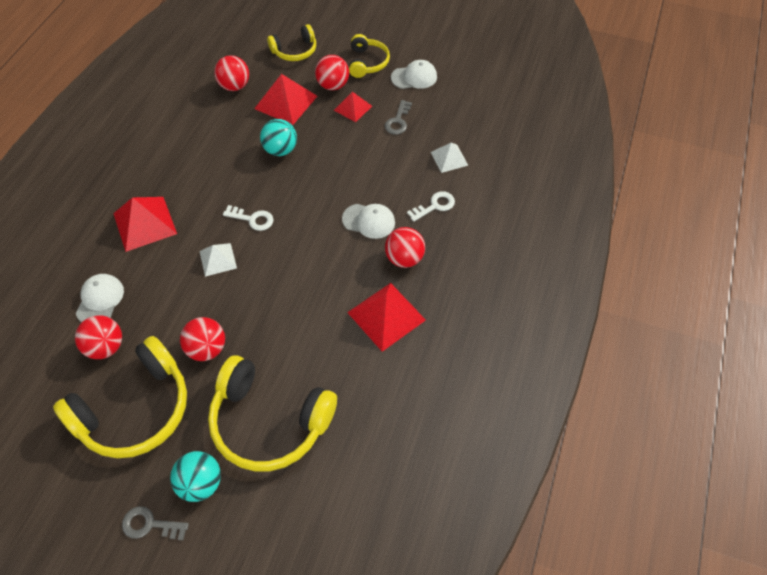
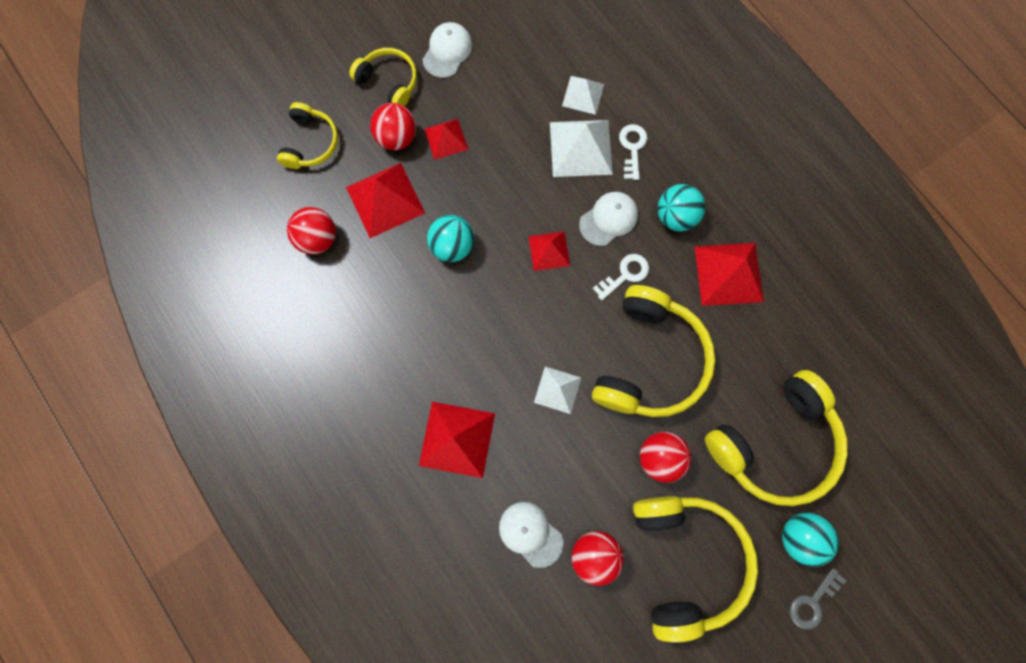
camera: 55 degrees left, 20 degrees up
(252, 219) = (528, 327): white key -> white key (625, 275)
(279, 301) = (649, 360): none -> yellow headphones
(318, 201) = (549, 250): none -> red pyramid
(398, 121) = (498, 108): grey key -> none
(404, 258) = (675, 216): red ball -> turquoise ball
(409, 178) = (581, 148): none -> white pyramid

